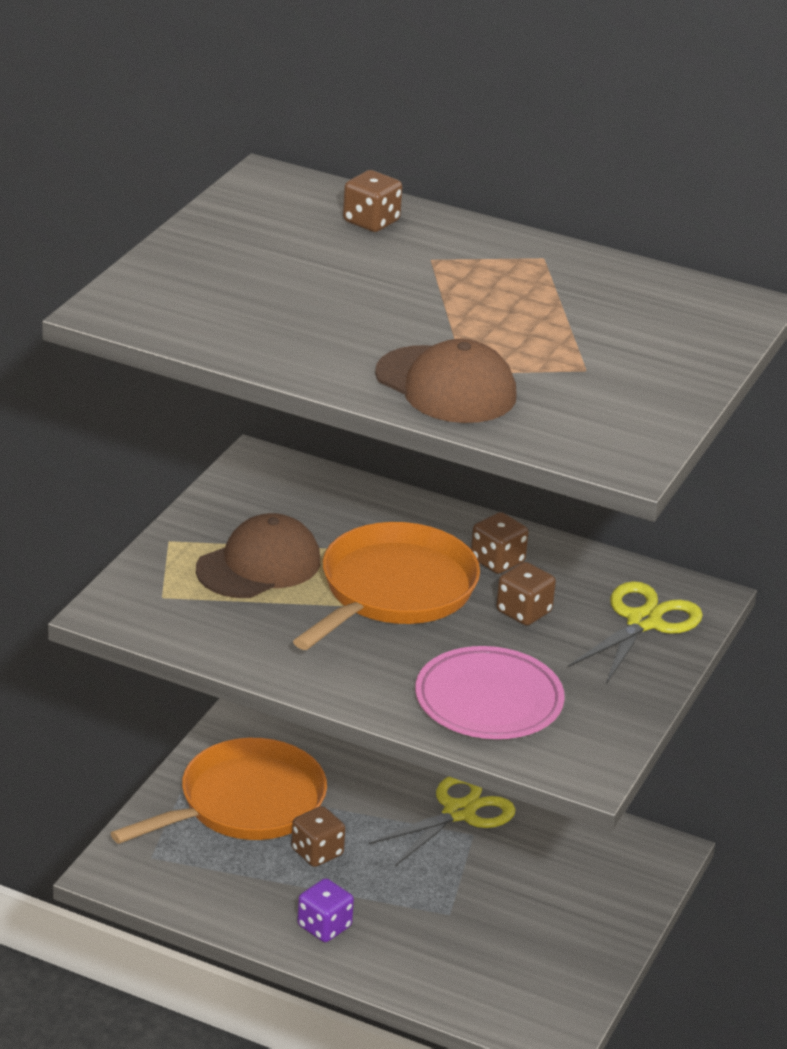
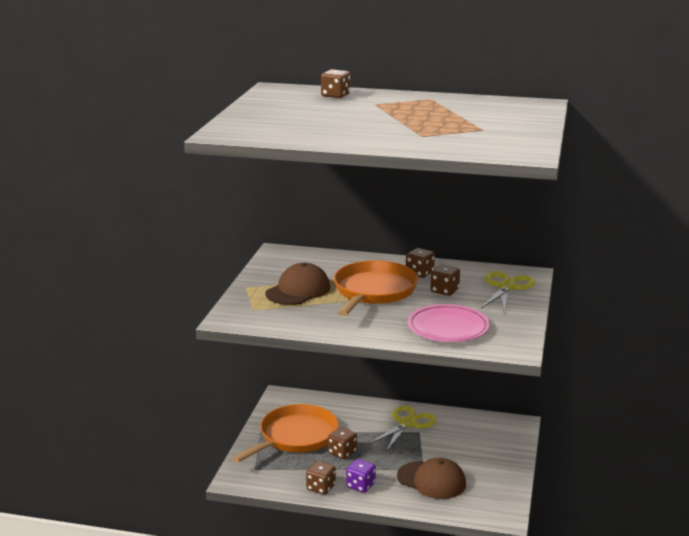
camera: 10 degrees left, 10 degrees down
(253, 917) = (321, 487): none -> brown dice
(446, 386) = (416, 141): brown cap -> brown cap (431, 480)

